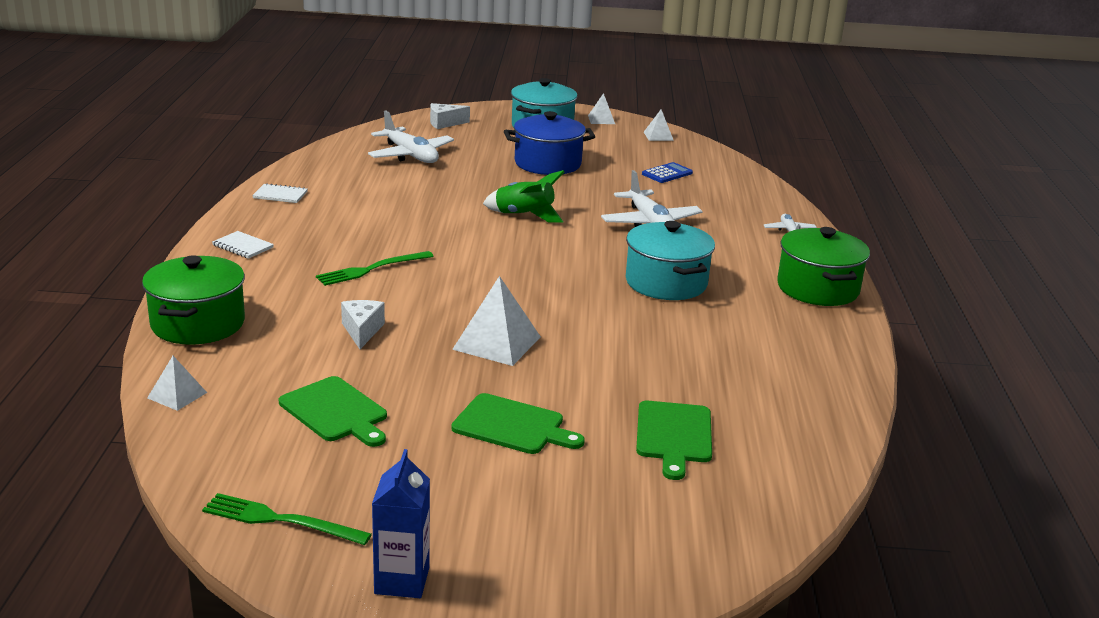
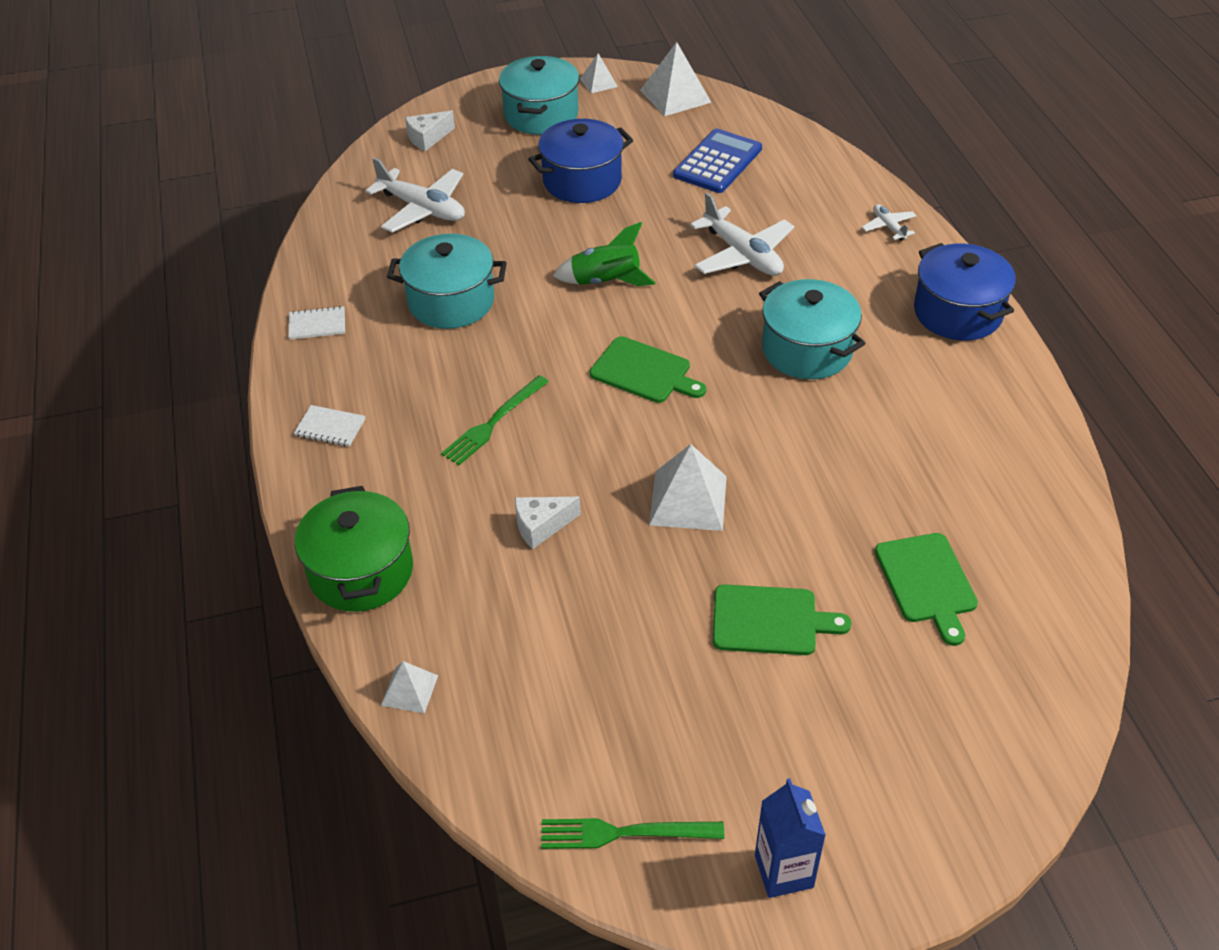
camera: 15 degrees left, 20 degrees up
(335, 412) = (586, 659): green cutting board -> green cutting board (644, 372)
(362, 331) = (541, 526): white cheese -> white cheese turned 90 degrees counterclockwise
(392, 203) = (451, 302): none -> turquoise pot
(658, 136) = (675, 96): white pyramid -> white pyramid, size x1.79
(667, 174) = (718, 162): blue calculator -> blue calculator, size x1.69
(817, 288) = (957, 313): green pot -> blue pot

